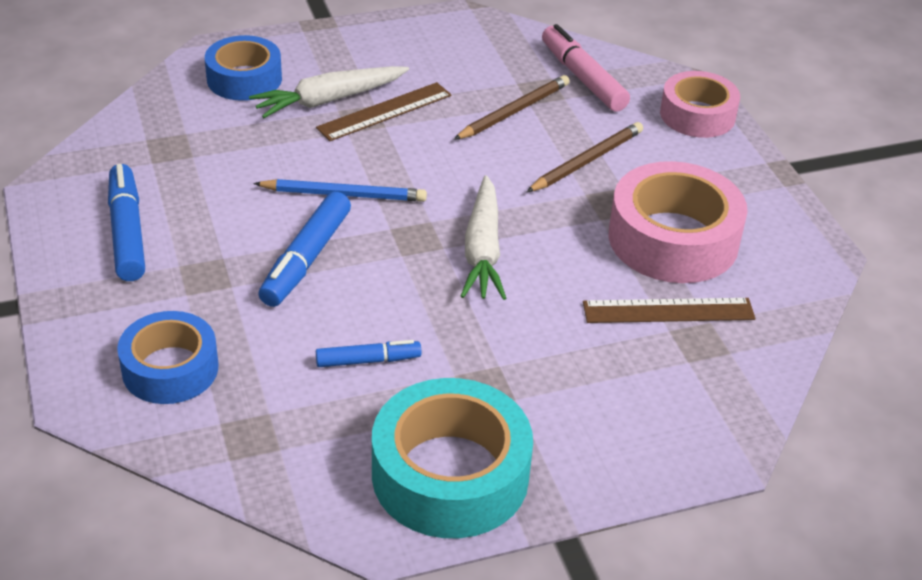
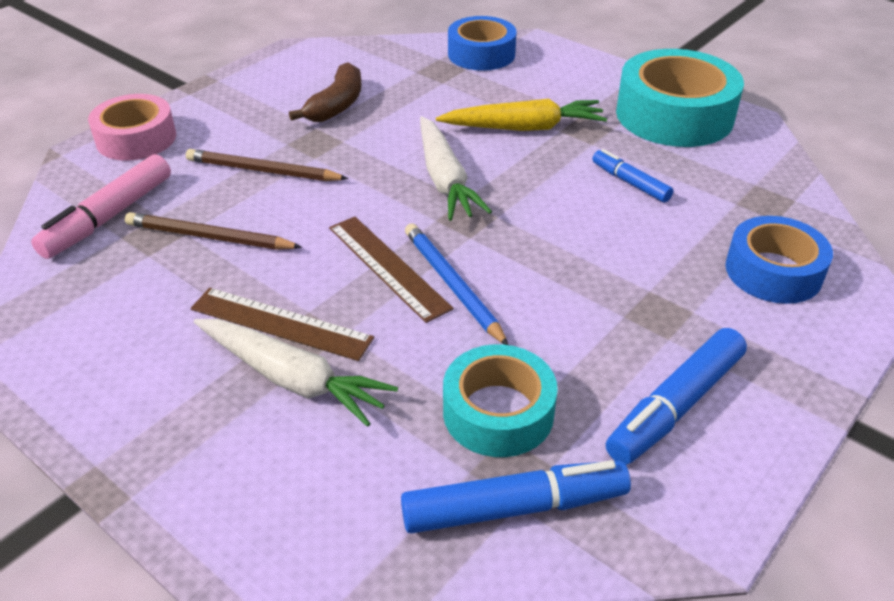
camera: 120 degrees left, 0 degrees up
(211, 161) = (498, 412): none -> turquoise tape
(244, 79) = (304, 487): blue tape -> blue tape (481, 54)
(306, 259) = (565, 264): blue marker -> blue marker (514, 507)
(482, 250) = (445, 179): white carrot -> white carrot turned 105 degrees clockwise
(525, 342) = (524, 128): none -> yellow carrot
(668, 311) = (423, 87): brown ruler -> brown ruler (388, 267)
(673, 239) = (337, 105): pink tape -> brown banana

